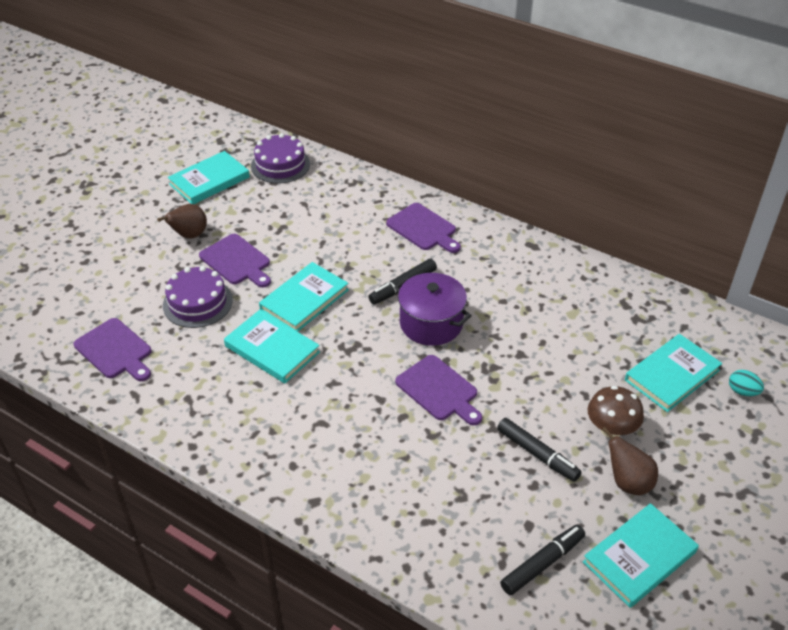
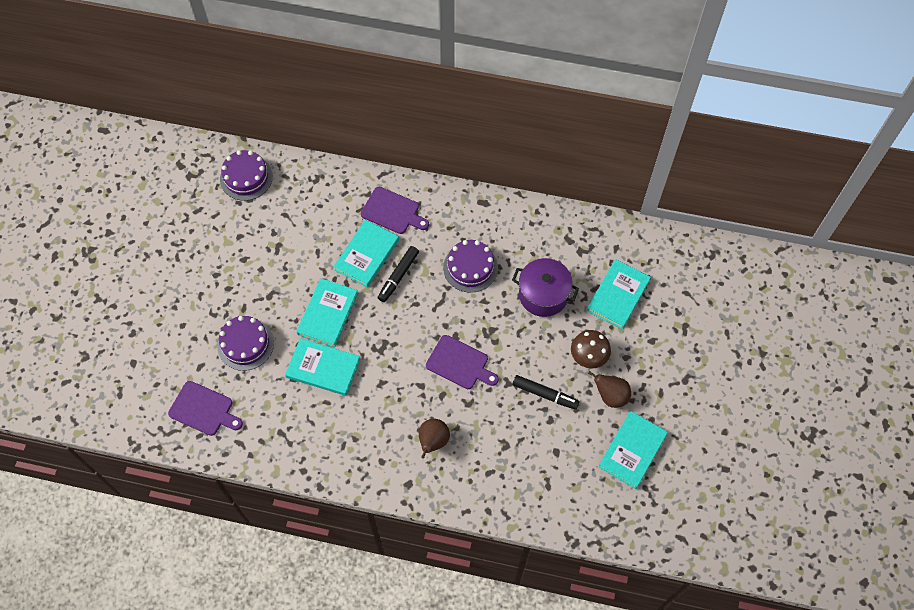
camera: 20 degrees left, 20 degrees up
(189, 235) = (205, 279): brown pear -> brown pear (433, 441)
(209, 181) = (193, 214): turquoise book -> turquoise book (366, 255)
(236, 261) = (257, 293): purple cutting board -> none
(431, 323) = (432, 305): purple pot -> purple pot (543, 295)
(492, 300) = (470, 267): none -> purple cake
(542, 563) = (573, 477): black marker -> none
(742, 391) = (669, 294): turquoise egg -> none

